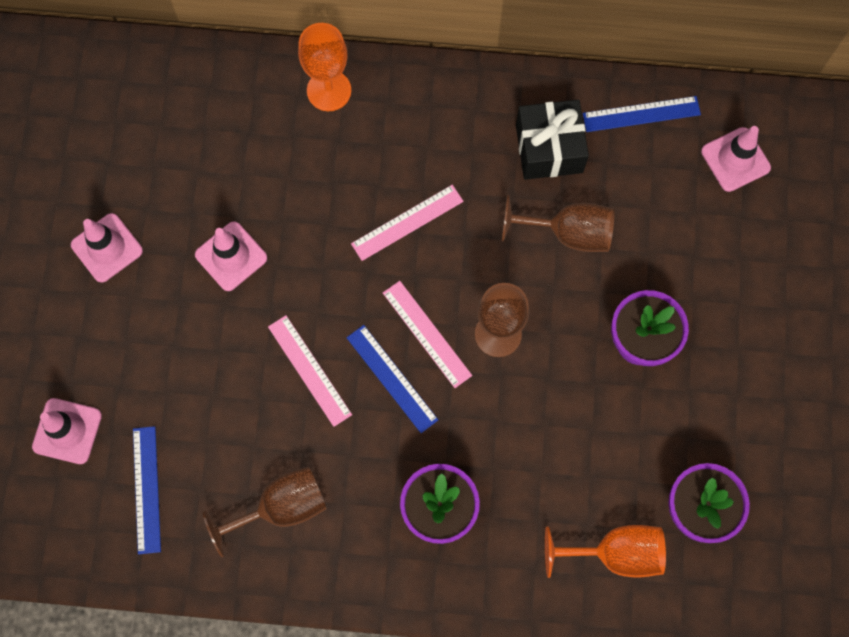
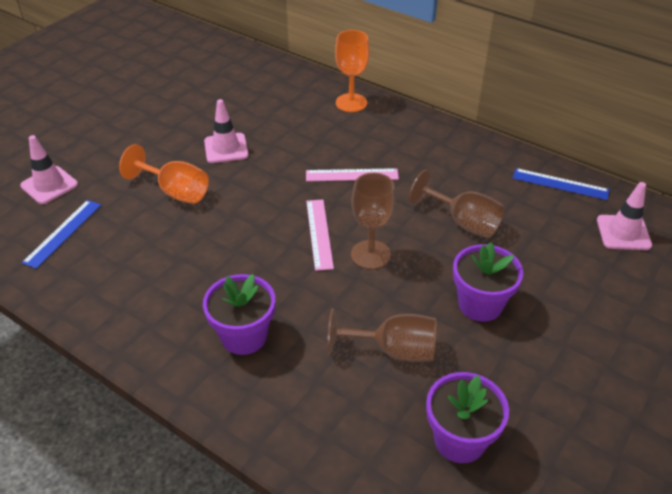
camera: 30 degrees right, 30 degrees down
(107, 248) = (158, 118): pink traffic cone -> none
(281, 508) = (136, 282): brown goblet -> brown goblet (393, 350)
(309, 370) = (223, 219): pink ruler -> none
(392, 378) = (275, 246): blue ruler -> none
(549, 148) = (479, 176): black gift -> none
(615, 553) = (364, 436): orange goblet -> orange goblet (175, 192)

